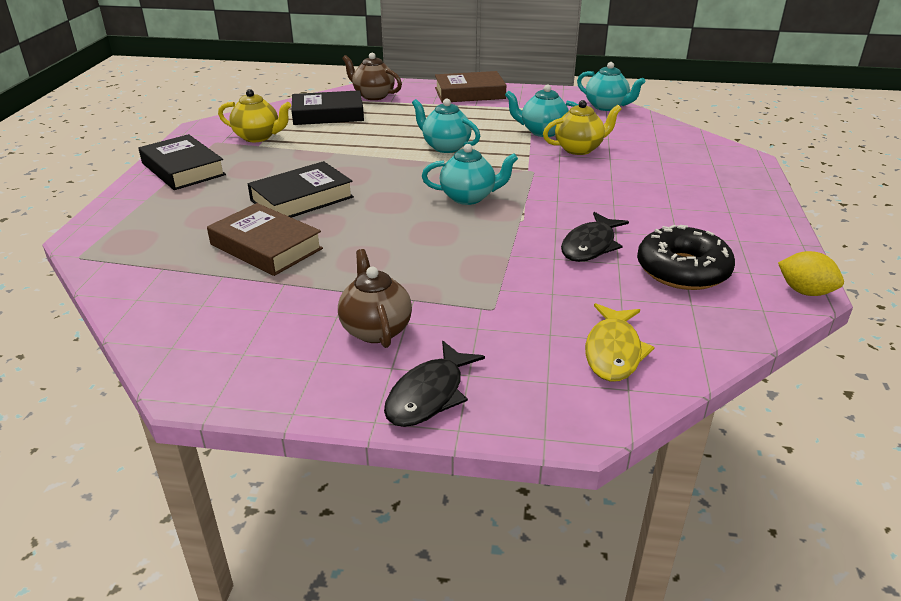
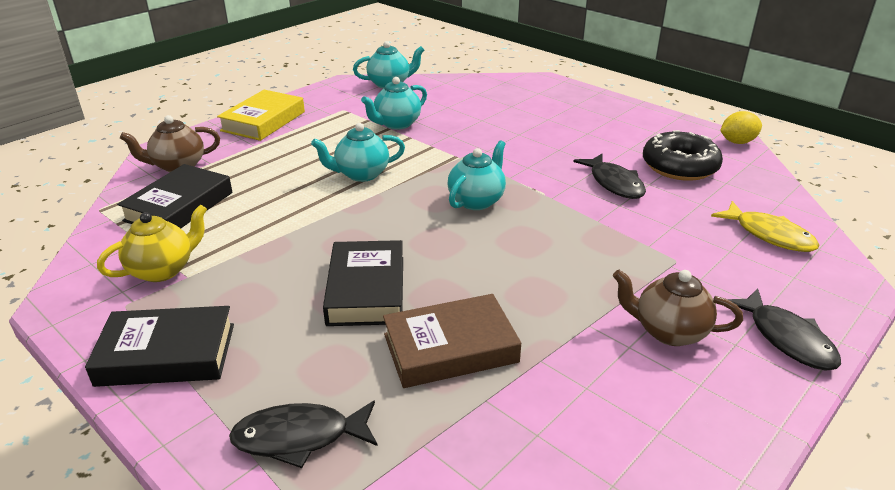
camera: 55 degrees left, 0 degrees up
(142, 229) = (299, 437): none -> black fish
(469, 93) = (263, 121): brown book -> yellow book
(579, 149) = (450, 124): yellow teapot -> none

